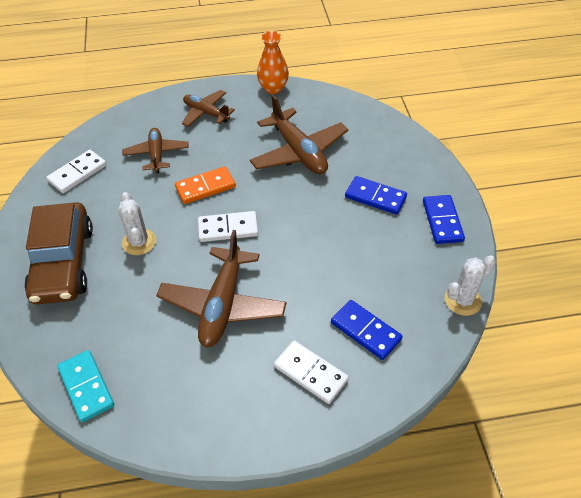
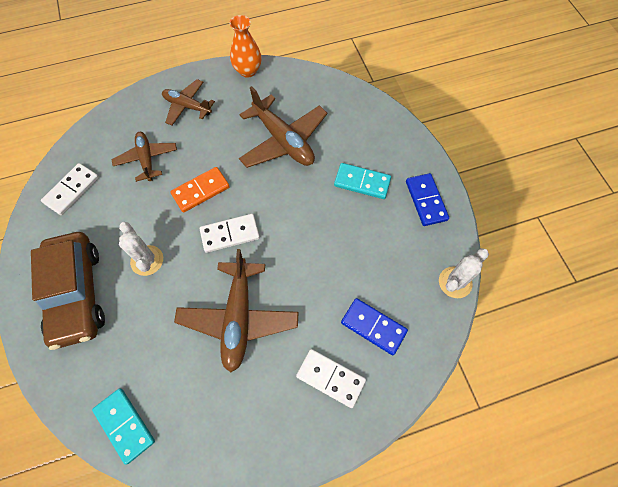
camera: 10 degrees left, 15 degrees up
(375, 197) = (362, 182): blue domino -> turquoise domino

